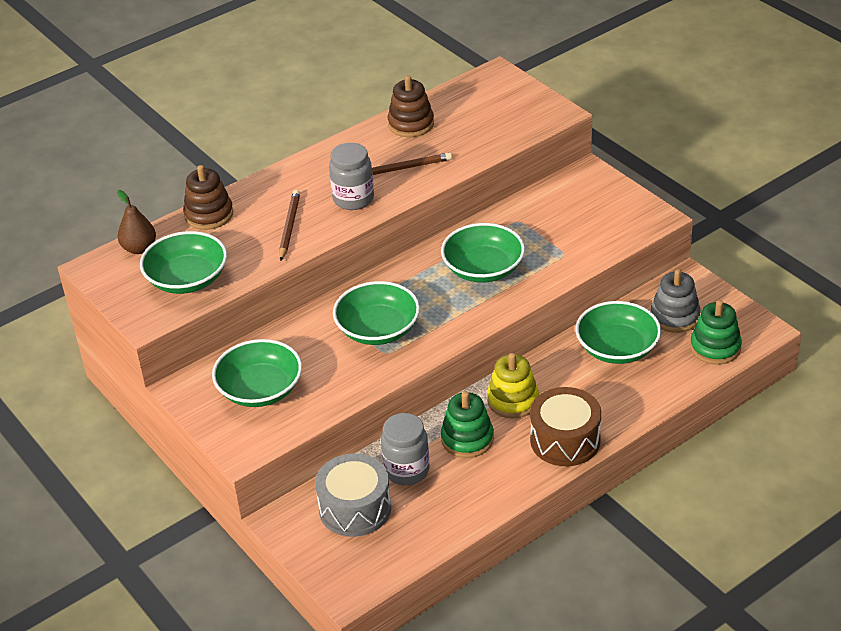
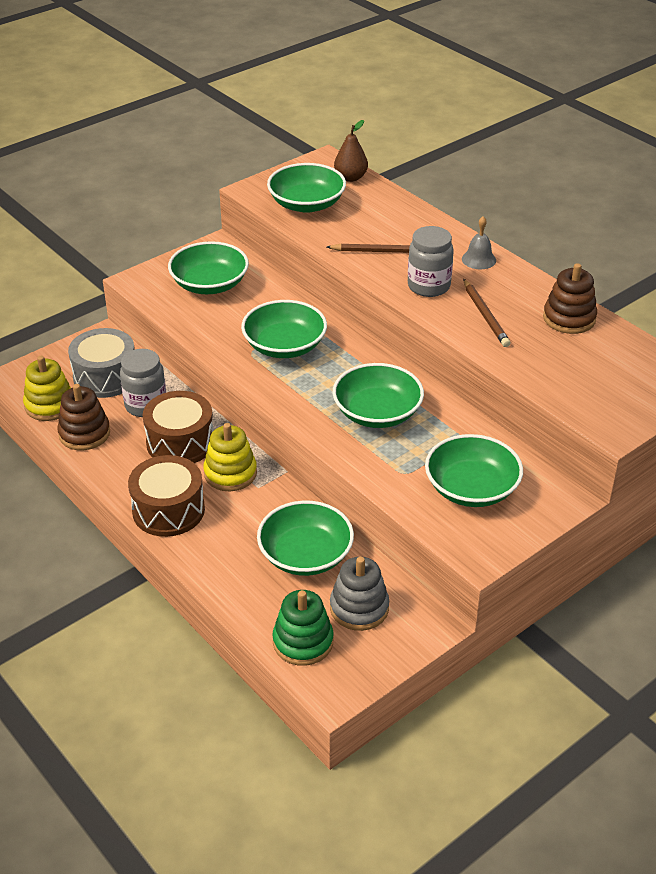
camera: 85 degrees right, 0 degrees up
(209, 214) = (400, 207): brown stacking toy -> brown stacking toy (84, 433)
(312, 168) = (478, 259): none -> grey bell
(401, 551) = (50, 405): none -> yellow stacking toy
(467, 439) = (180, 442): green stacking toy -> brown drum
(580, 218) = (471, 488): none -> green bowl

